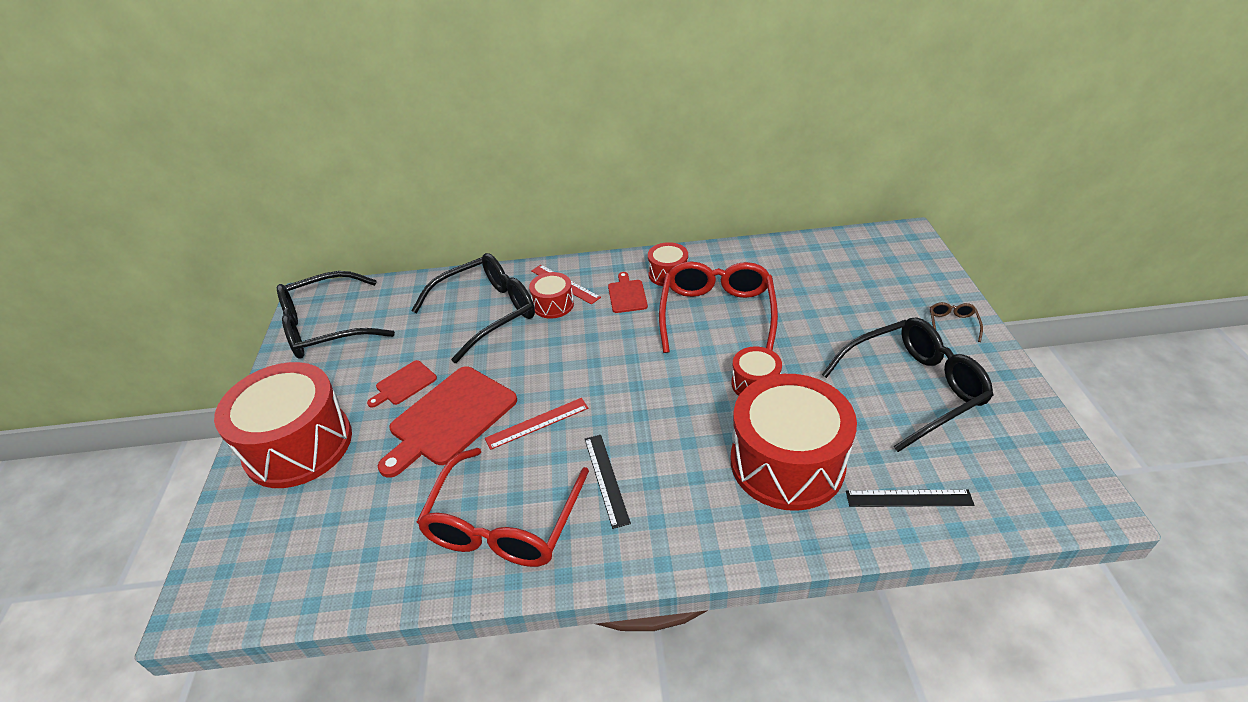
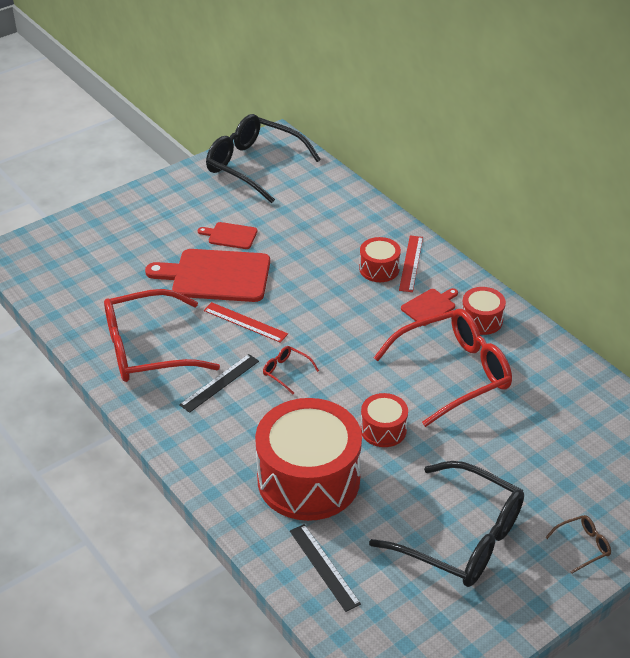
camera: 55 degrees right, 0 degrees up
(298, 445) = (142, 219): red drum -> none
(487, 312) = (338, 237): black glasses -> none
(631, 420) = (286, 372): none -> red glasses

